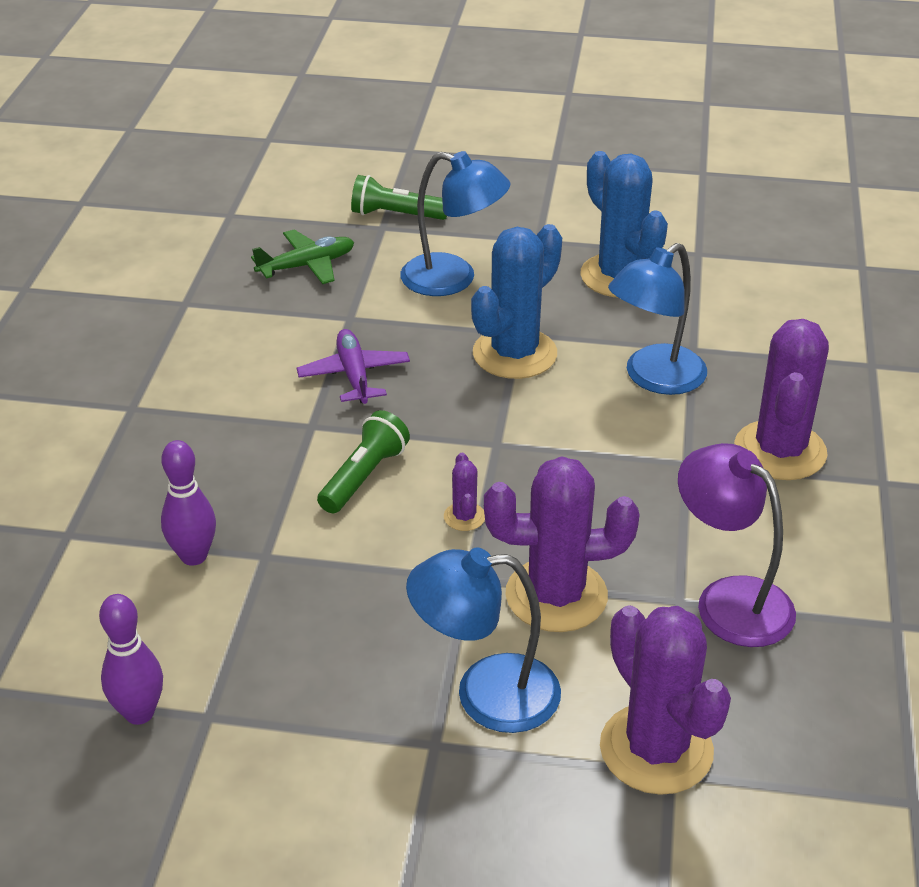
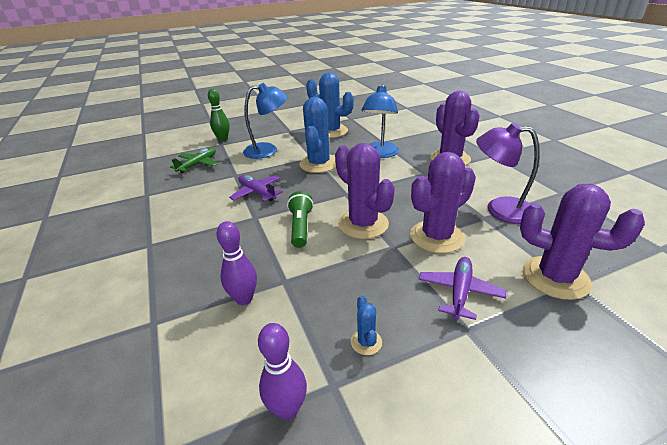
camera: 30 degrees left, 5 degrees down
(291, 690) = (366, 342): none -> blue cactus
(395, 215) = (223, 139): green flashlight -> green bowling pin
(464, 517) = (363, 224): purple cactus -> purple cactus, size x2.29
(486, 694) = (460, 292): blue lamp -> purple plane

